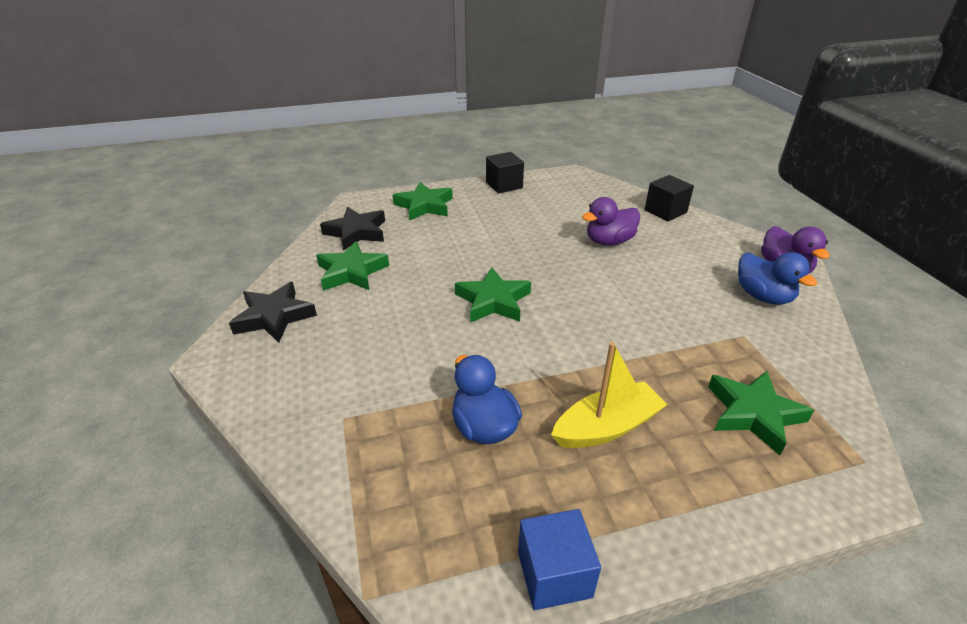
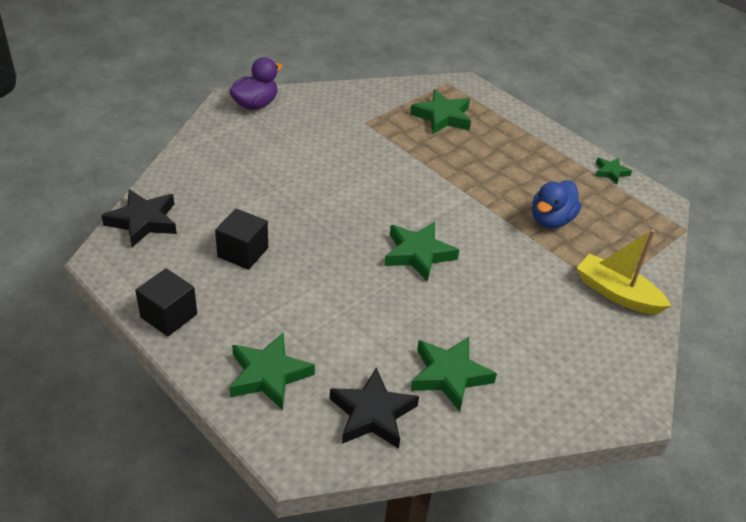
camera: 120 degrees left, 5 degrees up
(274, 317) = (557, 398): black star -> black star (143, 221)
(554, 574) = (611, 172): blue cube -> green star
(606, 427) = (503, 170): yellow boat -> yellow boat (617, 294)
(609, 241) = (266, 202): purple duck -> none
(665, 211) = (178, 174): black cube -> black cube (243, 252)
(763, 296) = (306, 114): blue duck -> none

